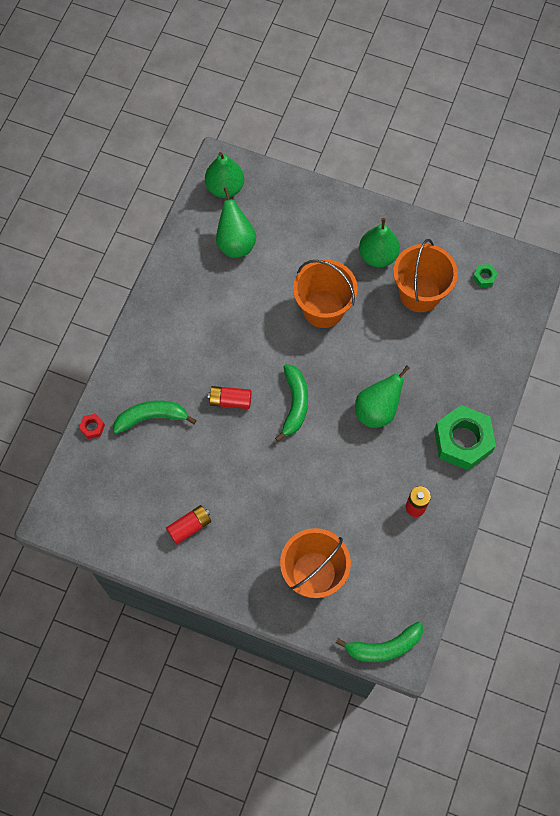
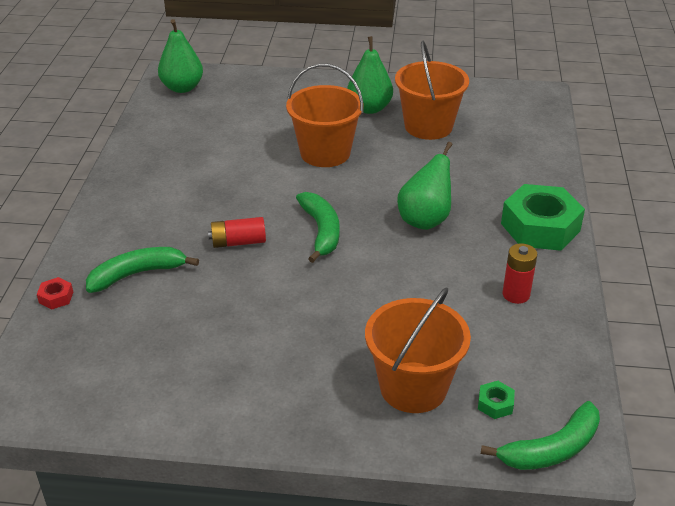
camera: 15 degrees left, 30 degrees down
(189, 526) = (218, 372): red battery -> none
(235, 243) = (206, 122): green pear -> none
(484, 277) = (491, 106): green nut -> green nut (495, 404)

